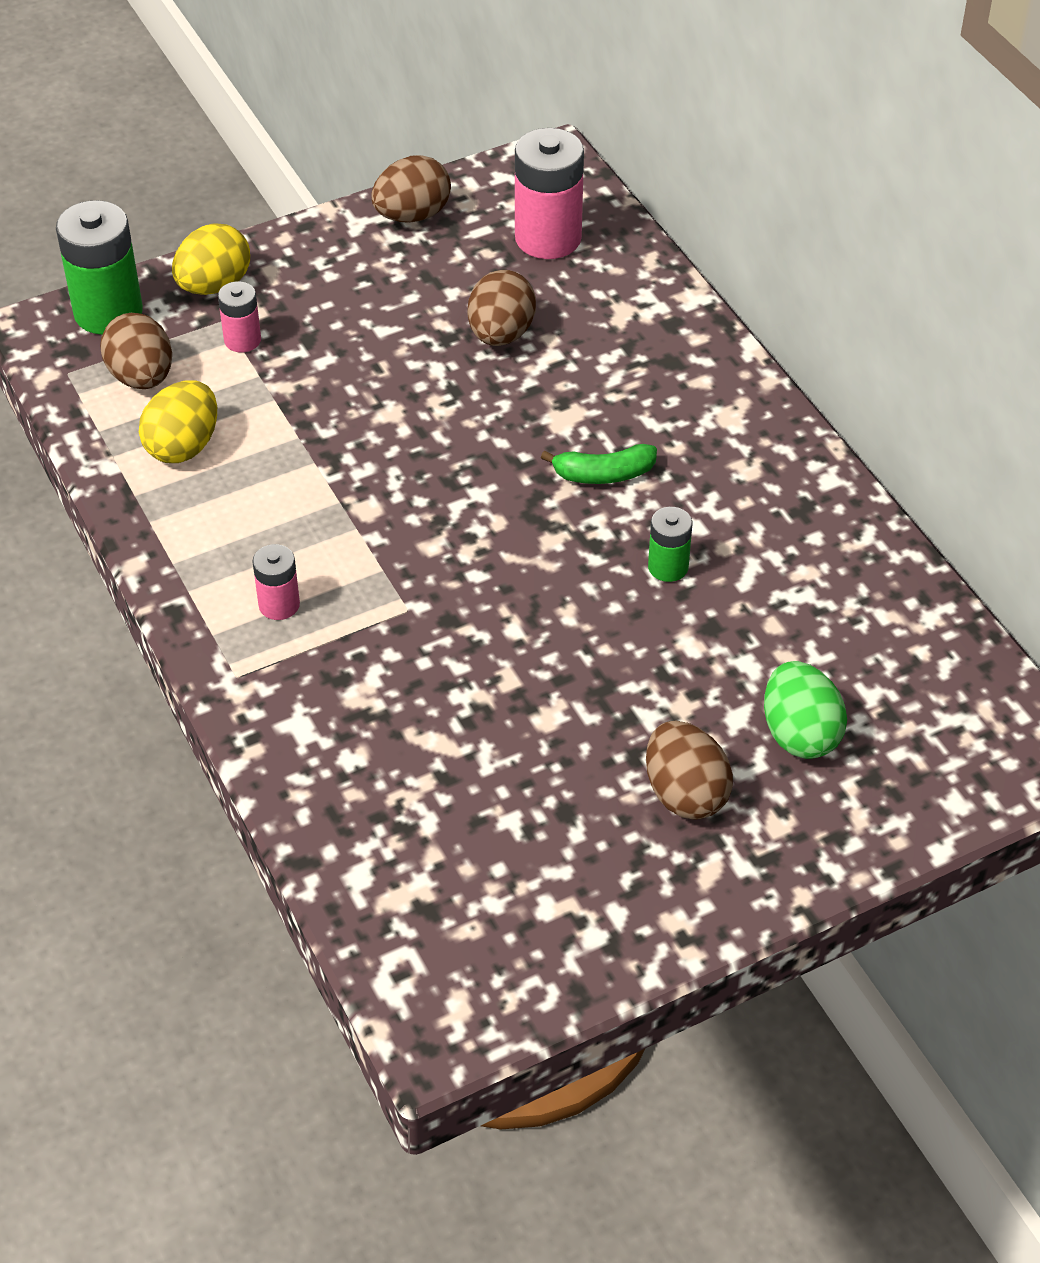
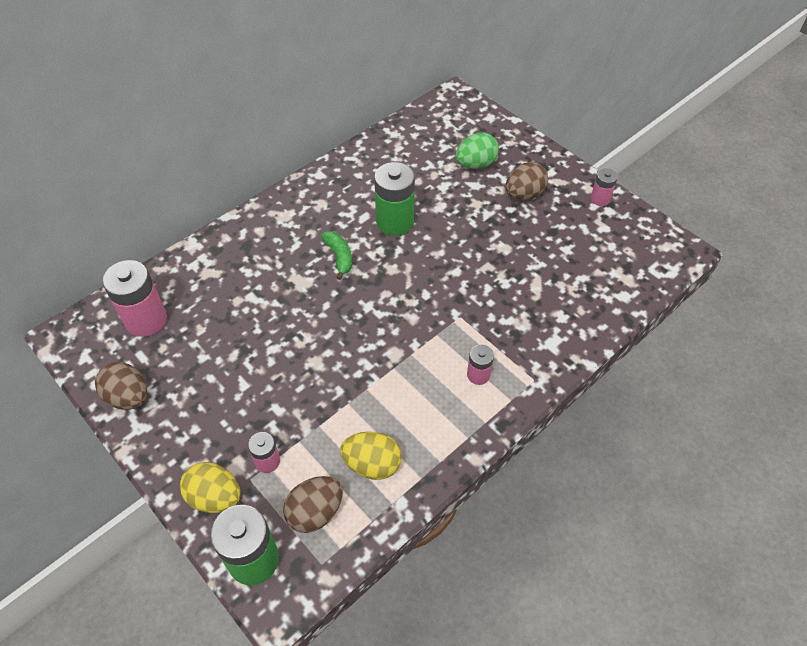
camera: 105 degrees left, 5 degrees up
(501, 334) = (237, 324): brown egg -> none
(633, 930) = (600, 199): none -> pink battery
(668, 567) = (395, 222): green battery -> green battery, size x1.88

